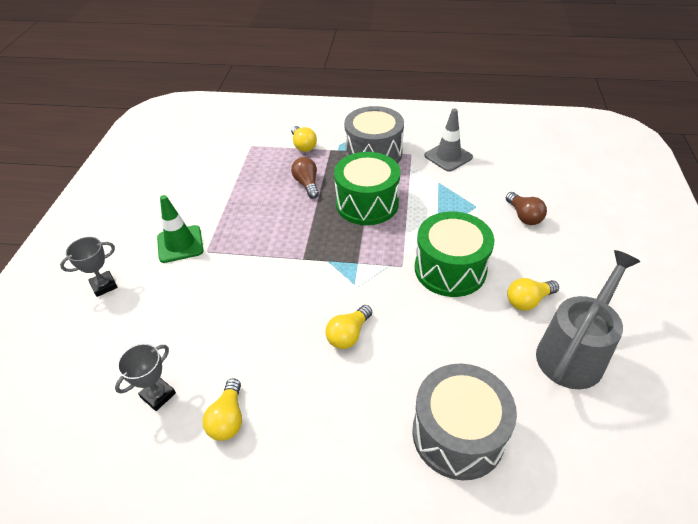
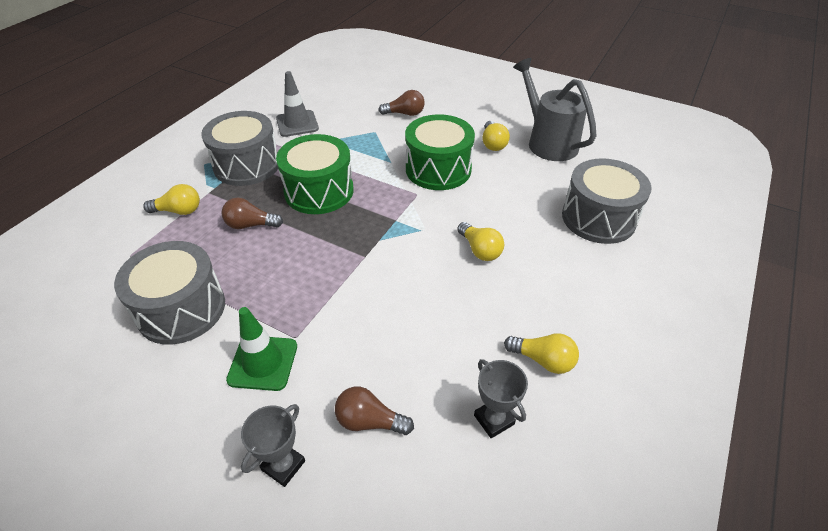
camera: 70 degrees left, 0 degrees up
(104, 286) = (283, 465): grey trophy -> grey trophy turned 45 degrees clockwise
(143, 317) = (369, 421): none -> brown light bulb
(214, 188) = (181, 309): none -> grey drum

